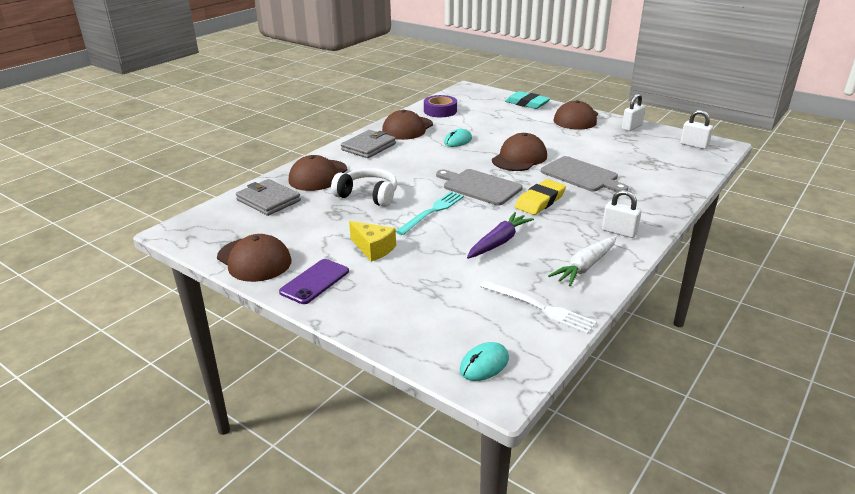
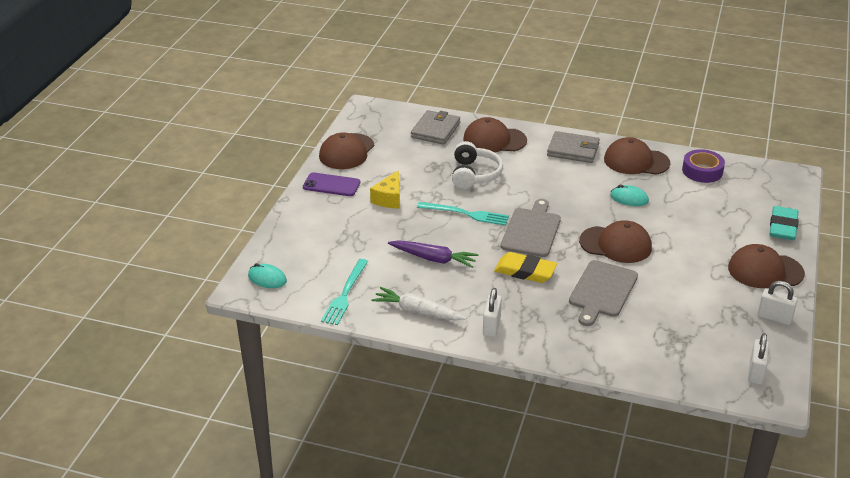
camera: 70 degrees right, 5 degrees up
(539, 307) = (345, 294): white fork -> turquoise fork

